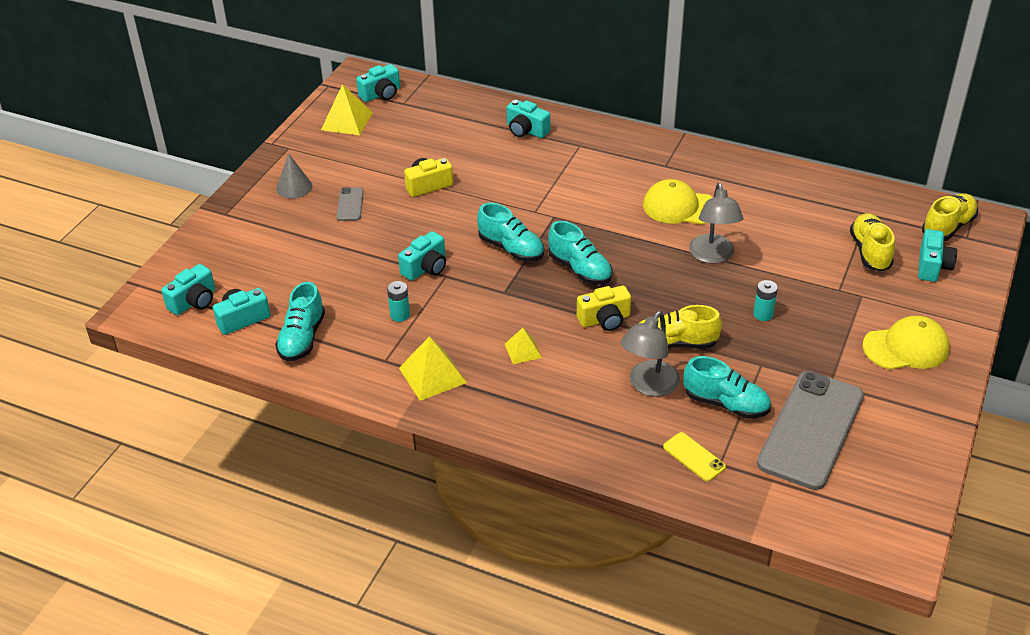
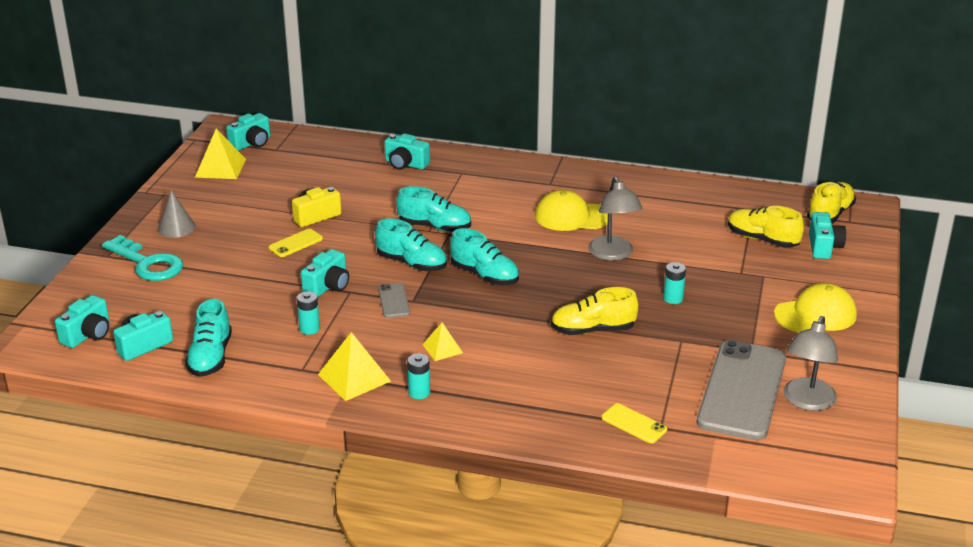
camera: 10 degrees left, 10 degrees down
(261, 226) = (147, 263): none -> turquoise key
(350, 204) = (238, 238): grey phone -> grey phone (393, 301)
(403, 215) = (296, 243): none -> yellow phone
(491, 399) = (419, 392): none -> turquoise battery
(604, 320) = (519, 316): yellow camera -> none
(648, 386) = (575, 367): grey lamp -> grey lamp (806, 402)
(726, 404) = (654, 376): turquoise shoe -> turquoise shoe (435, 227)
(870, 252) = (762, 240): yellow shoe -> yellow shoe turned 45 degrees counterclockwise

